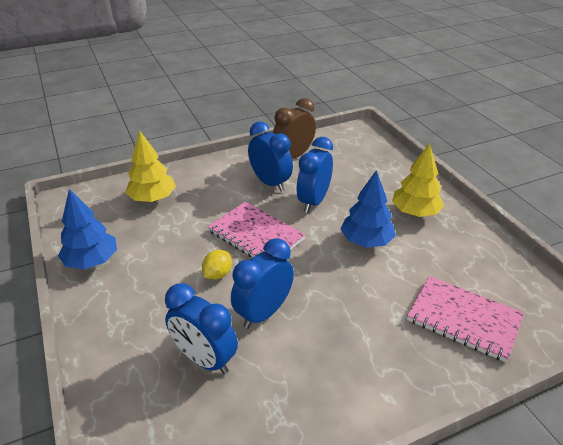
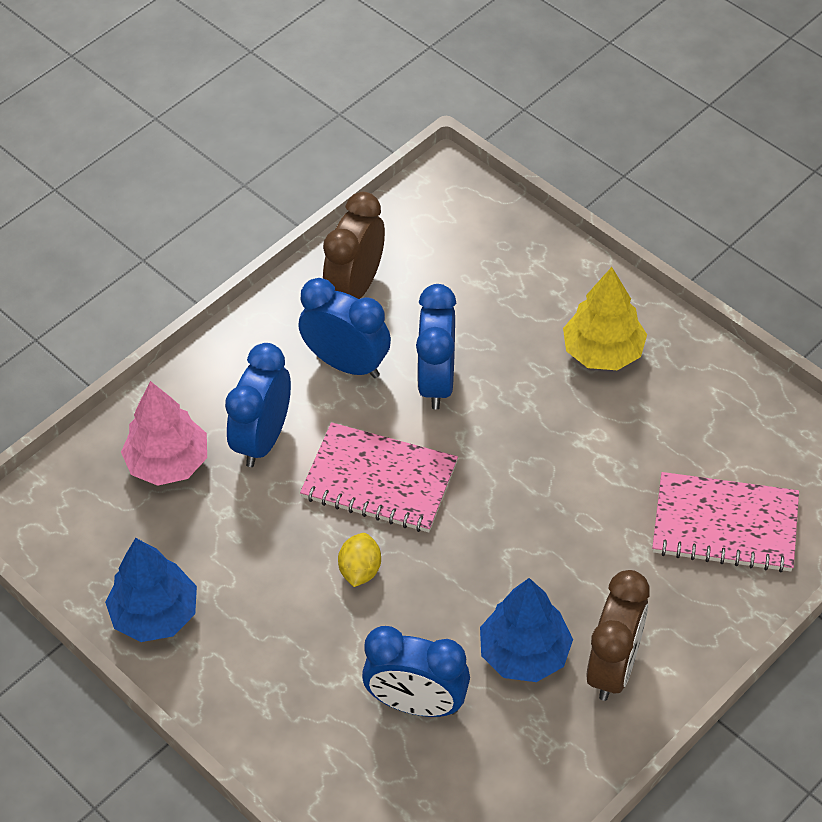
camera: 20 degrees left, 15 degrees up
(153, 198) = (168, 463): yellow tree -> pink tree
(263, 313) = (458, 609): blue clock -> blue clock (263, 439)
(350, 382) = (613, 667): none -> brown clock
(366, 241) = (550, 435): blue tree -> blue tree (524, 653)

